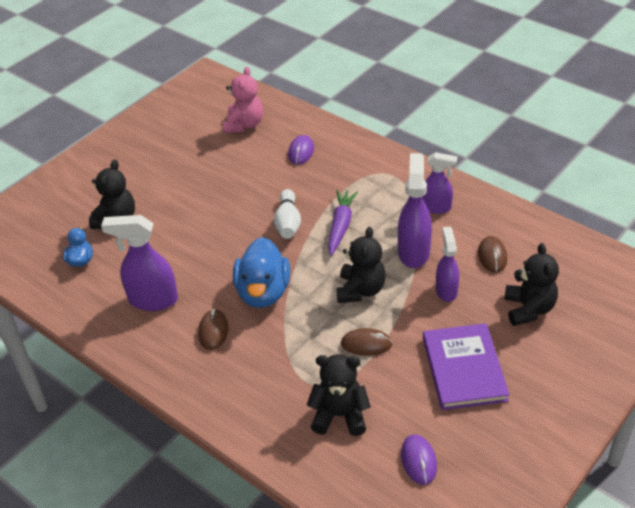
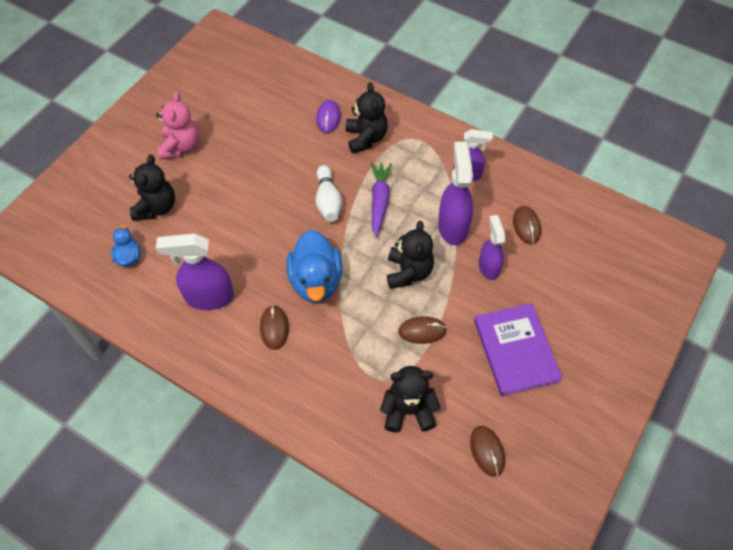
camera: 10 degrees left, 15 degrees up
(244, 125) = (267, 89): pink teddy bear -> pink teddy bear (181, 146)
(418, 460) = (487, 451): purple mouse -> brown mouse
(528, 309) = (566, 282): black teddy bear -> black teddy bear (366, 138)

